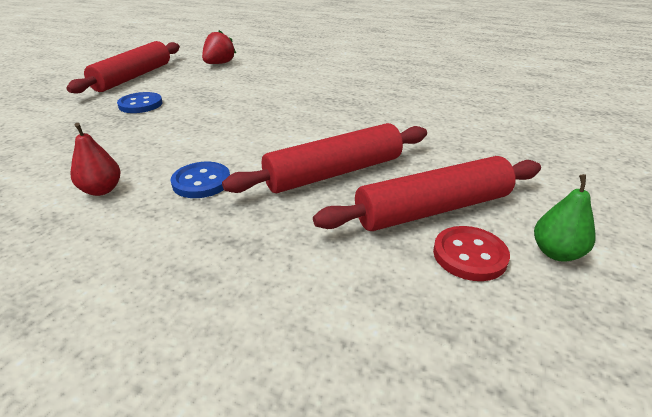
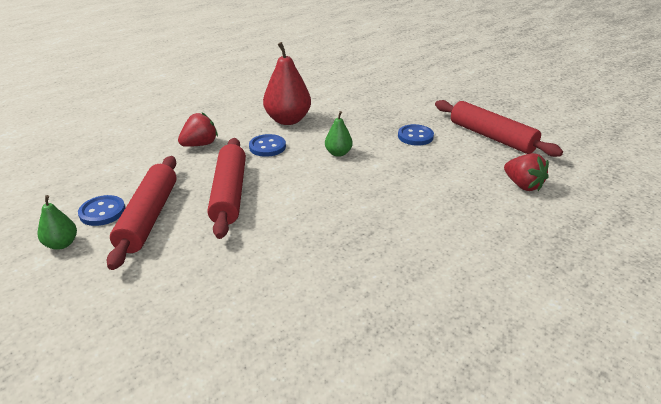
camera: 115 degrees right, 0 degrees up
(101, 190) = (288, 120): red pear -> red pear, size x1.88
(198, 134) = (338, 153): none -> green pear
(220, 248) = (200, 144): none -> red strawberry
(469, 255) = (102, 212): red button -> blue button

